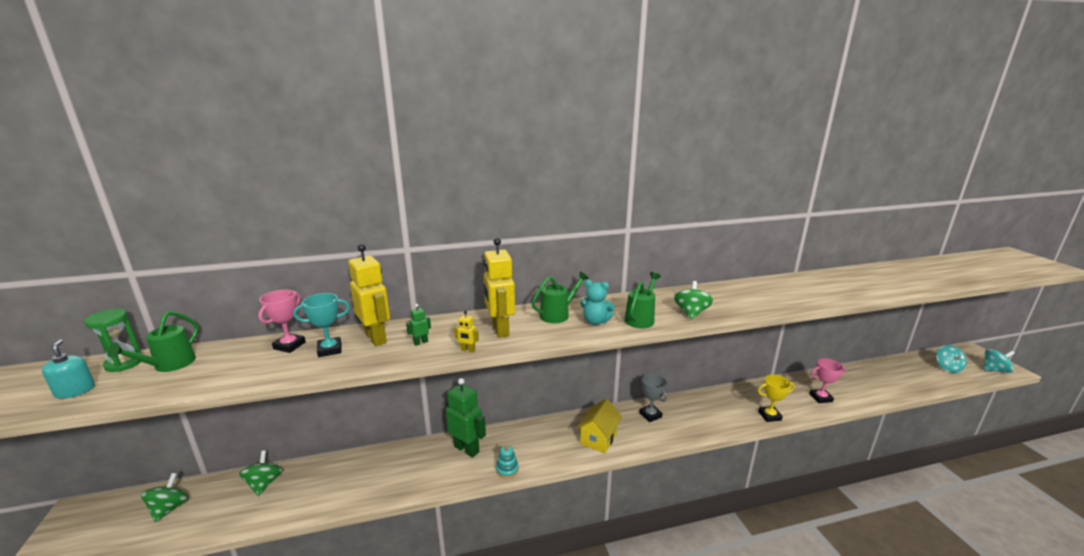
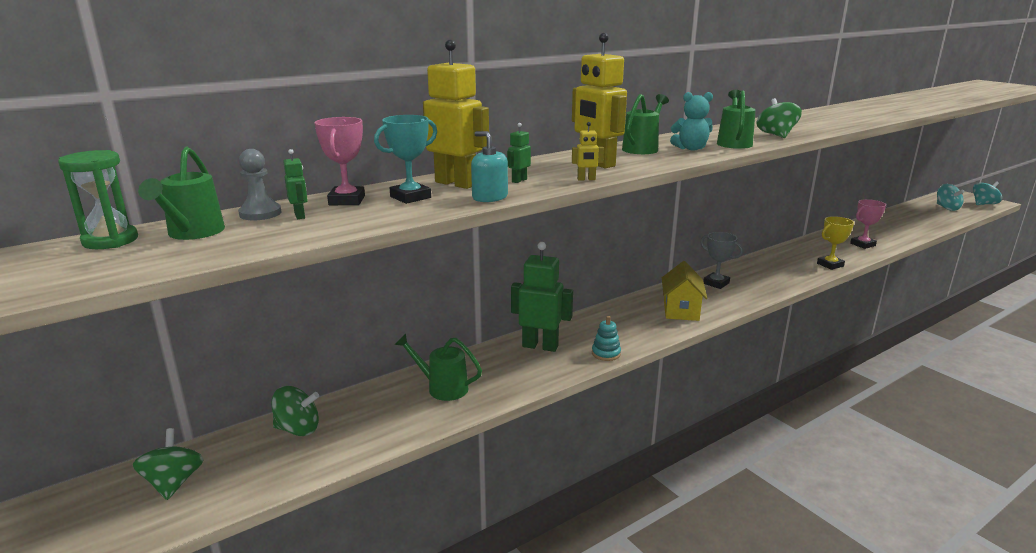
camera: 20 degrees left, 0 degrees up
(75, 391) = (76, 269): turquoise soap dispenser -> turquoise soap dispenser (490, 197)
(227, 350) = (260, 213): none -> grey pawn
(244, 358) = (300, 216): none -> green robot
(264, 483) = (298, 429): green spinning top -> green spinning top turned 120 degrees clockwise
(373, 472) = (442, 388): none -> green watering can

